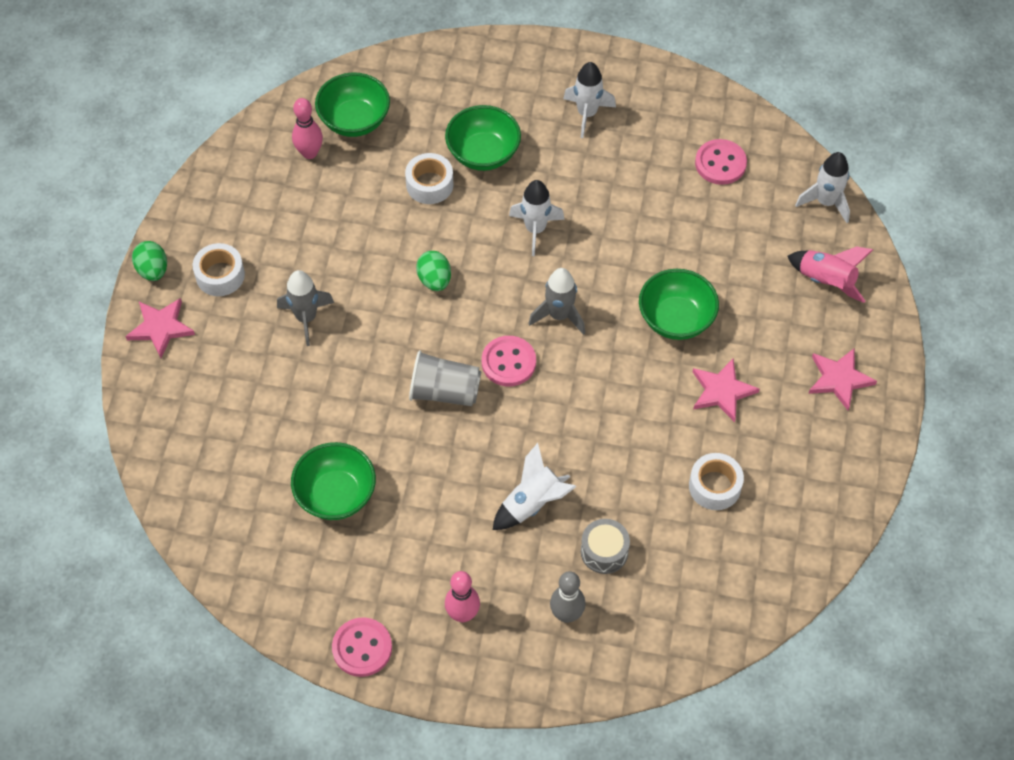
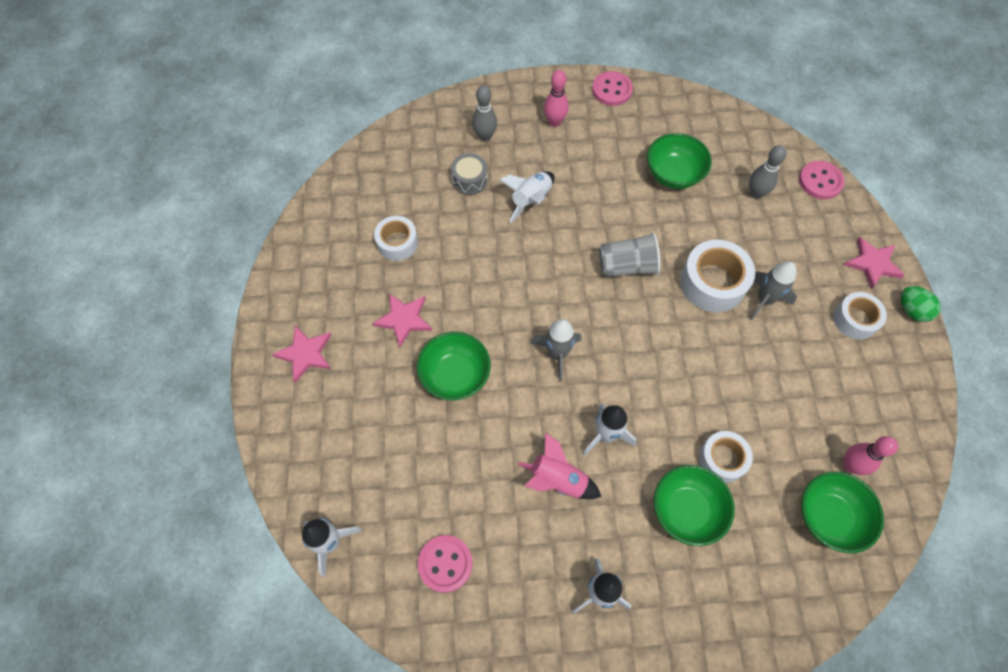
camera: 165 degrees right, 5 degrees up
(245, 444) = (756, 193): none -> grey bowling pin
(354, 350) = (712, 283): none -> white tape
(434, 280) = (675, 360): green egg -> none
(508, 362) = (585, 302): pink button -> pink button (820, 181)
(826, 281) = (324, 449): pink rocket -> pink rocket (558, 480)

